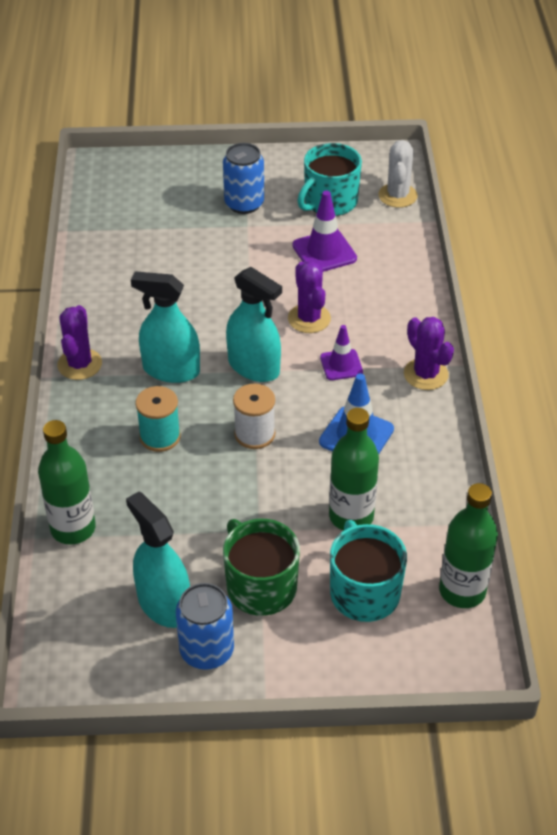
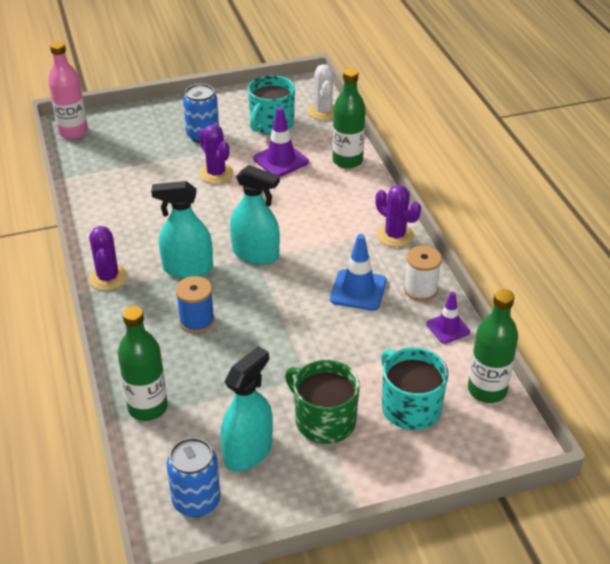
camera: 15 degrees left, 5 degrees down
(98, 174) = (73, 132): none -> pink bottle
(160, 436) = (197, 321): turquoise spool -> blue spool
(164, 604) = (248, 451): turquoise spray bottle -> turquoise spray bottle turned 90 degrees clockwise
(207, 651) = (298, 481): blue can -> blue can (196, 501)
(254, 434) = (275, 304): white spool -> white spool (420, 289)
(309, 318) = (287, 211): purple cactus -> purple cactus (216, 173)
(341, 365) = (326, 240): purple traffic cone -> purple traffic cone (448, 328)
(351, 516) = (377, 351): green bottle -> green bottle (347, 161)

